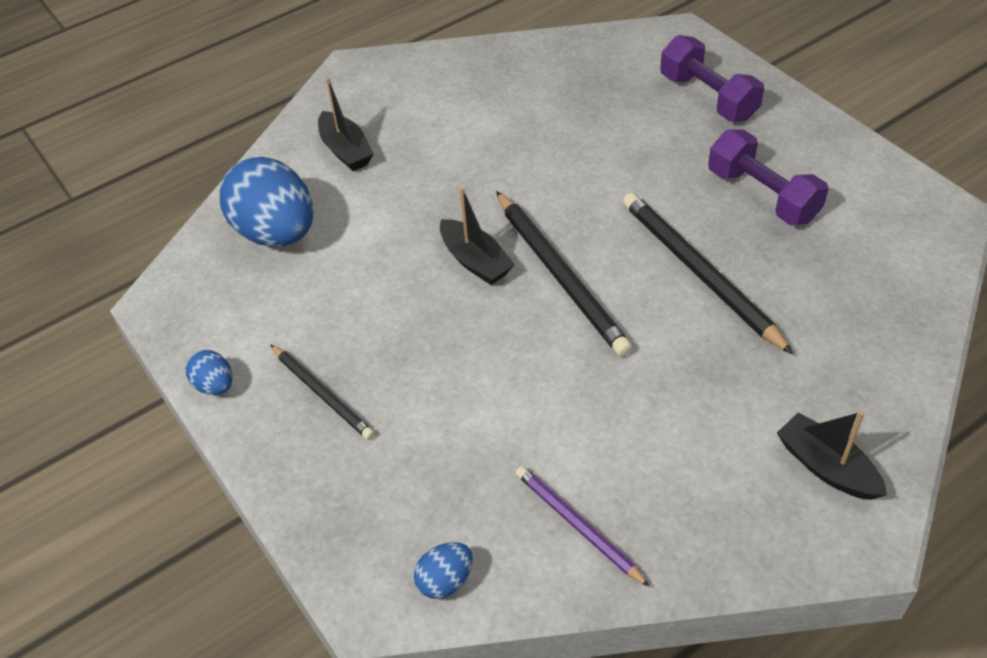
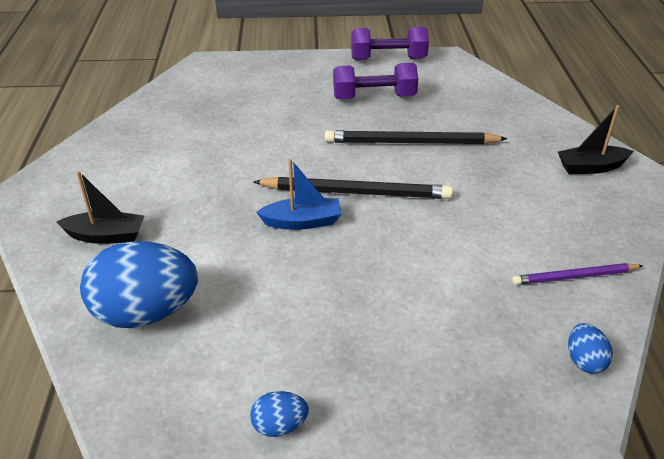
camera: 60 degrees left, 10 degrees down
(322, 394) = (353, 356): black pencil -> none
(475, 261) = (302, 222): black boat -> blue boat
(708, 97) = (273, 77): purple dumbbell -> purple dumbbell (388, 59)

